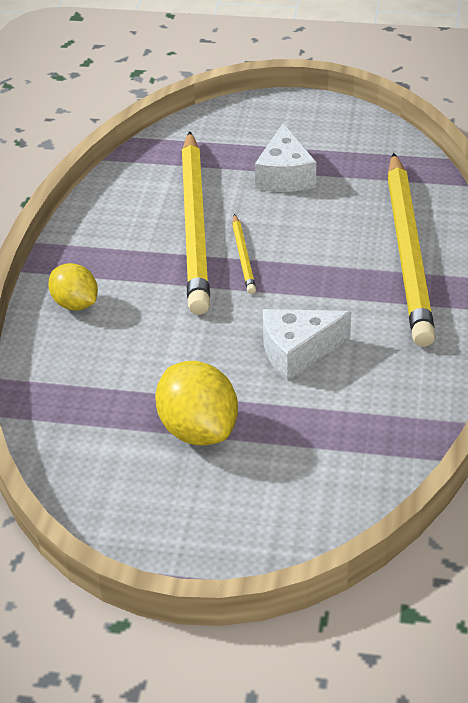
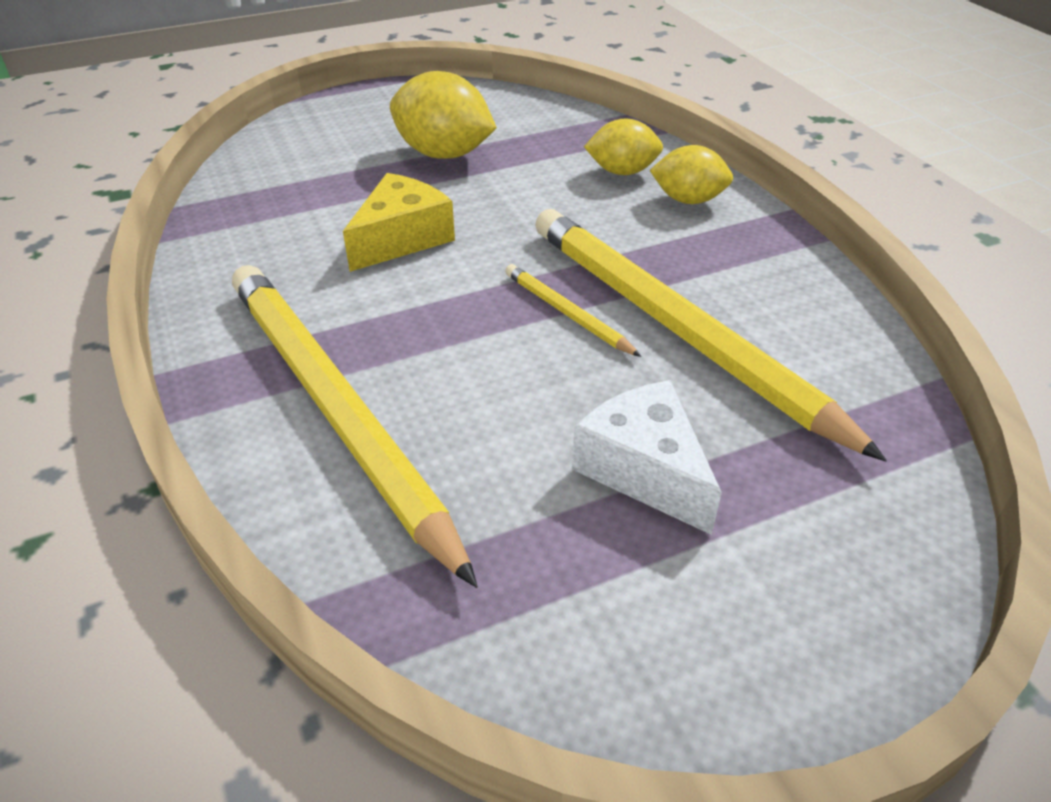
camera: 145 degrees right, 0 degrees up
(86, 348) = (622, 171): none -> yellow lemon
(297, 351) = (401, 238): white cheese -> yellow cheese

